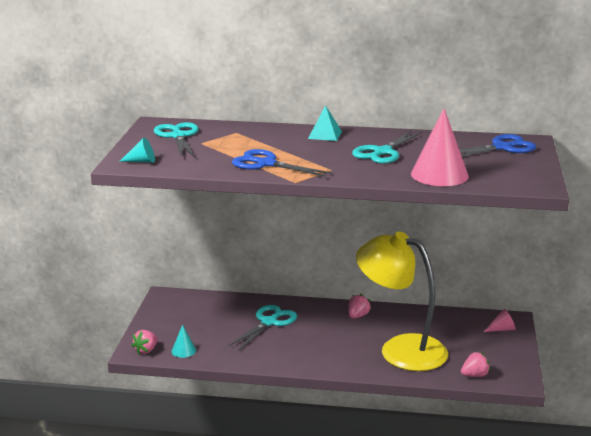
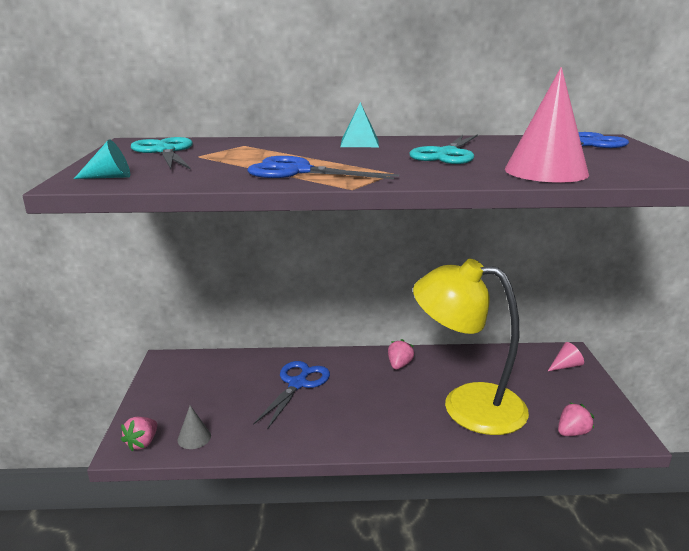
camera: 10 degrees left, 0 degrees up
(183, 351) = (194, 438): turquoise cone -> grey cone
(269, 322) = (298, 384): turquoise scissors -> blue scissors

